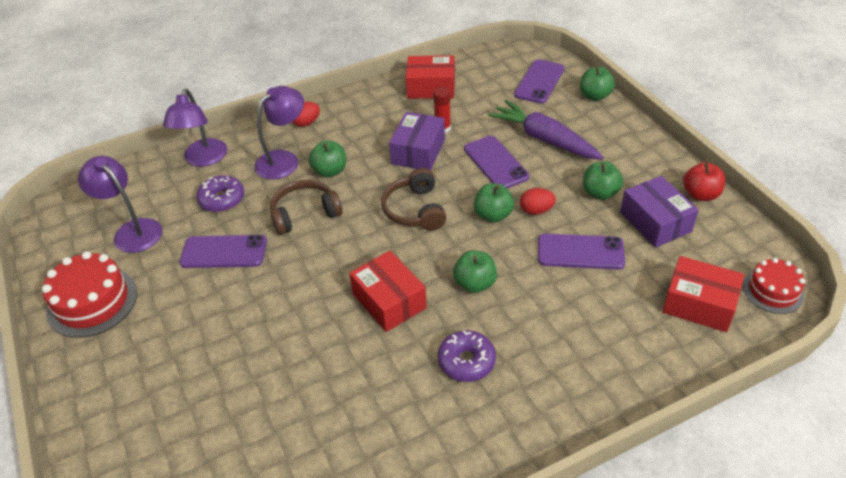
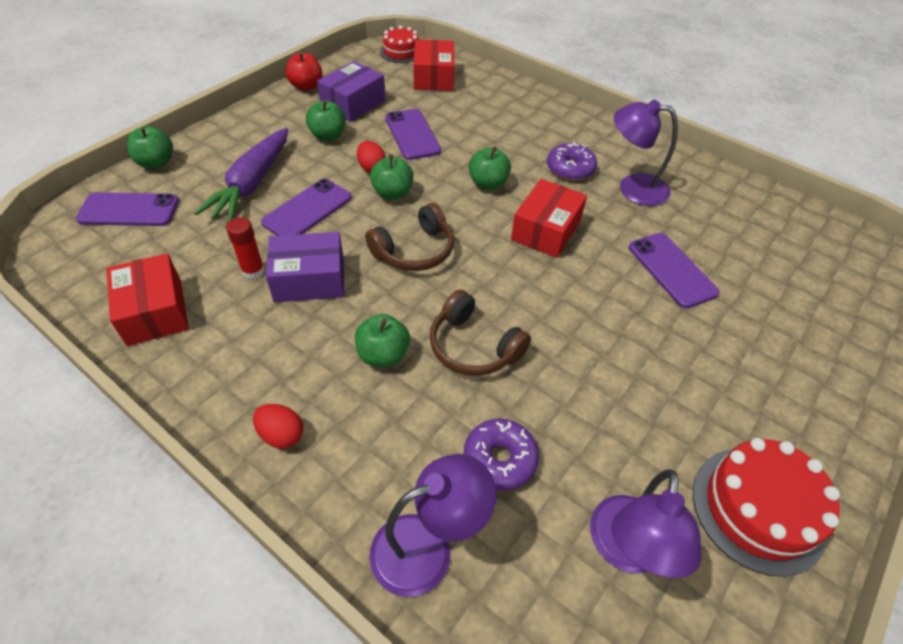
camera: 120 degrees left, 5 degrees up
(224, 252) = (582, 401): purple phone -> purple phone (671, 270)
(284, 160) = (381, 422): purple lamp -> purple lamp (632, 188)

